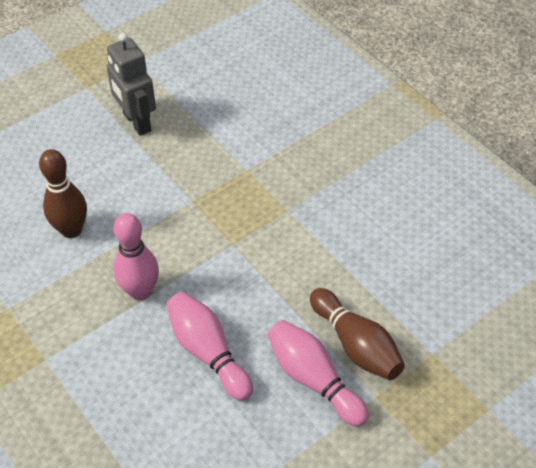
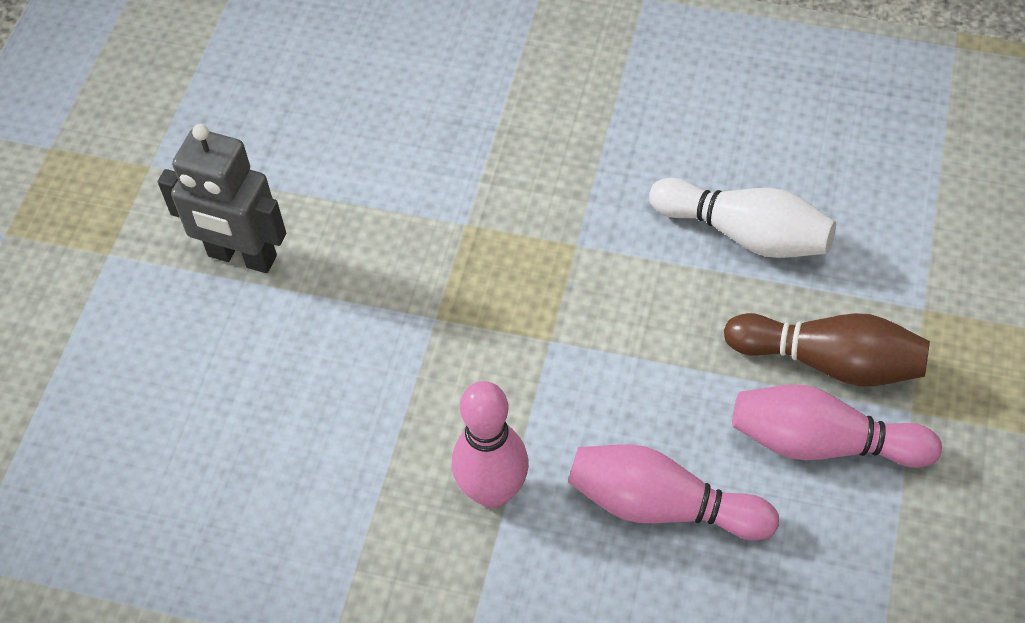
camera: 35 degrees left, 5 degrees up
(71, 230) = (306, 475): brown bowling pin -> none
(374, 258) = (745, 234): none -> white bowling pin

